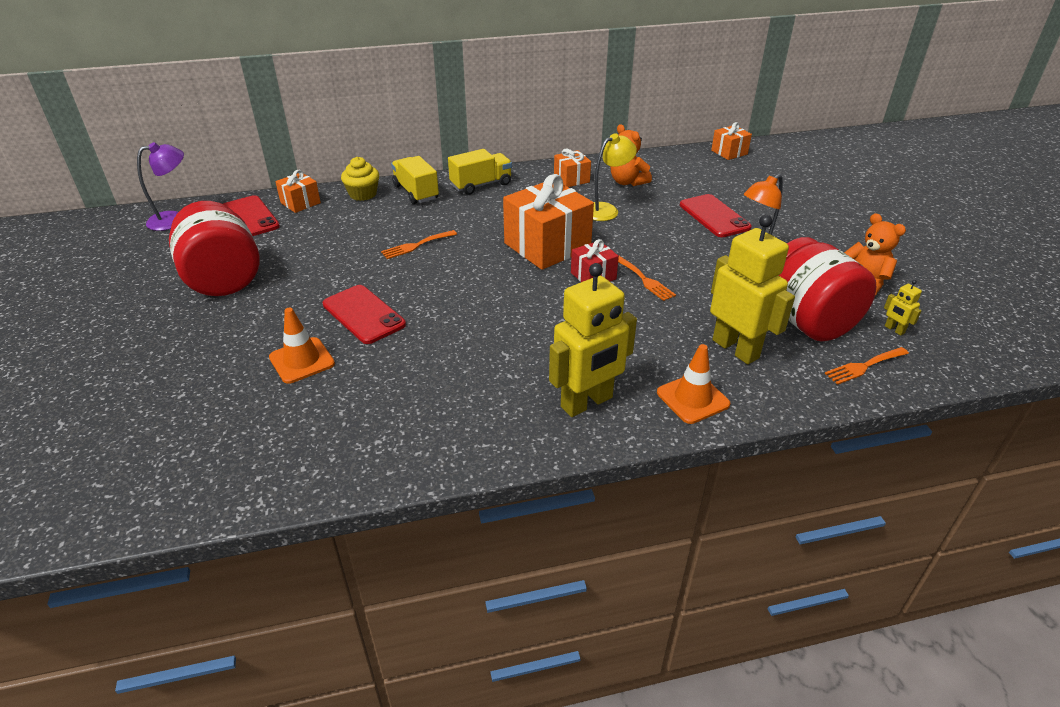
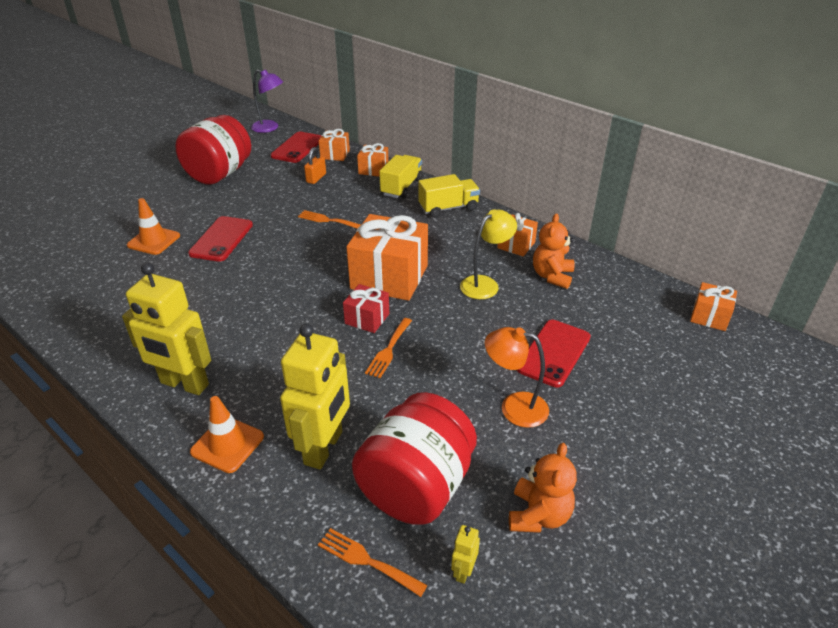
camera: 55 degrees right, 0 degrees up
(329, 227) = (316, 178): none -> orange padlock
(363, 194) = (373, 170): yellow cupcake -> orange gift
(481, 185) = (448, 208): yellow truck -> yellow truck turned 45 degrees counterclockwise
(606, 210) = (485, 284): yellow lamp -> yellow lamp turned 60 degrees counterclockwise

